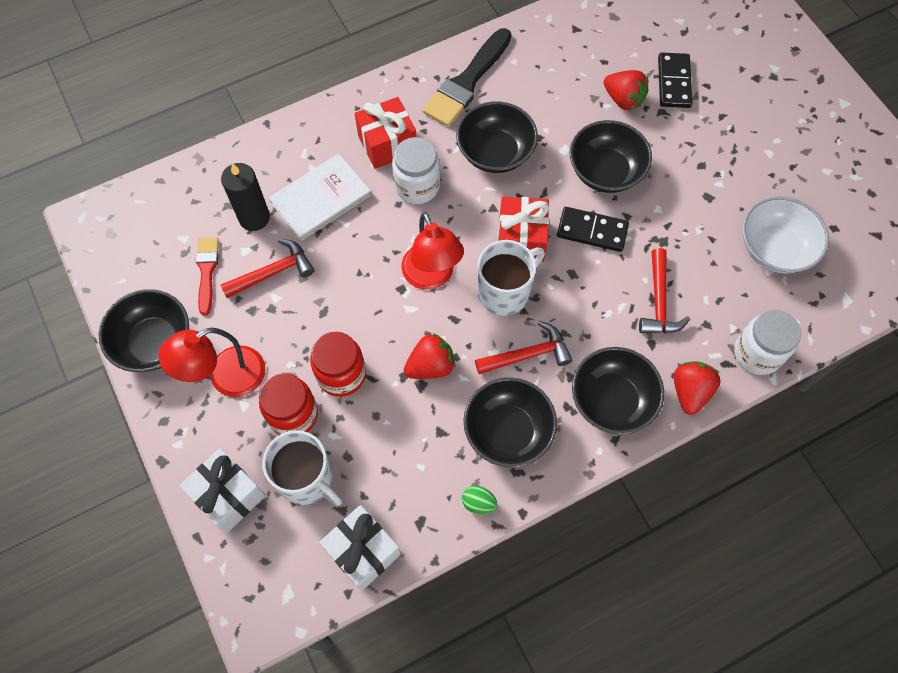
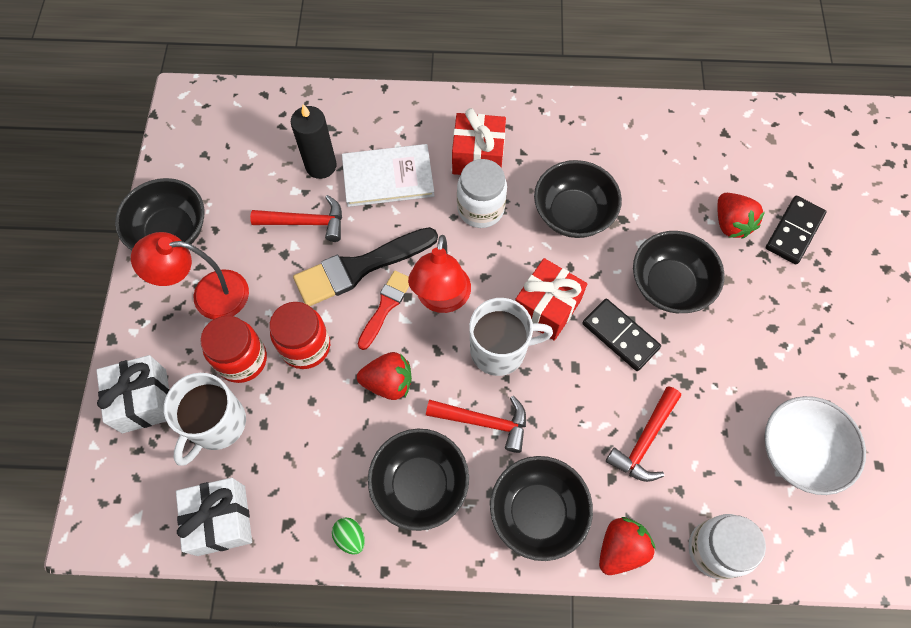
camera: 30 degrees right, 0 degrees up
(207, 271) = (252, 192): red brush -> red brush (385, 306)
(307, 479) = (216, 424): white mug -> white mug turned 45 degrees clockwise
(467, 82) = (587, 135): black brush -> black brush (359, 268)

